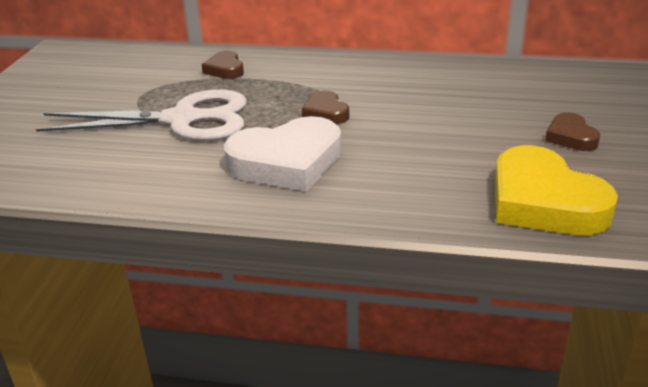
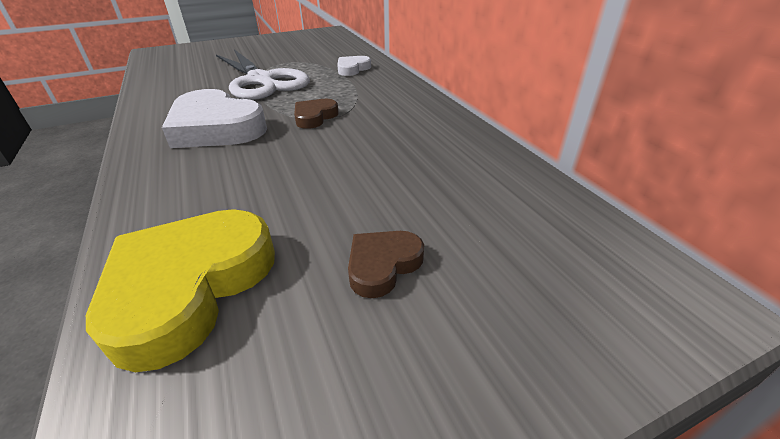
camera: 55 degrees right, 5 degrees up
(225, 69) = (352, 69): brown heart -> white heart

